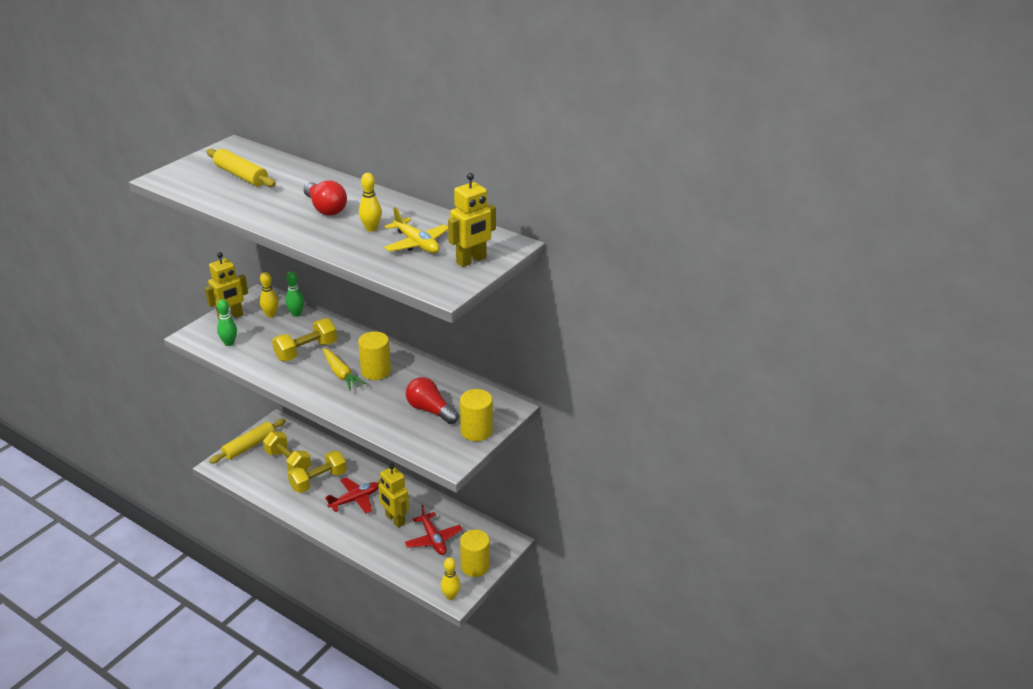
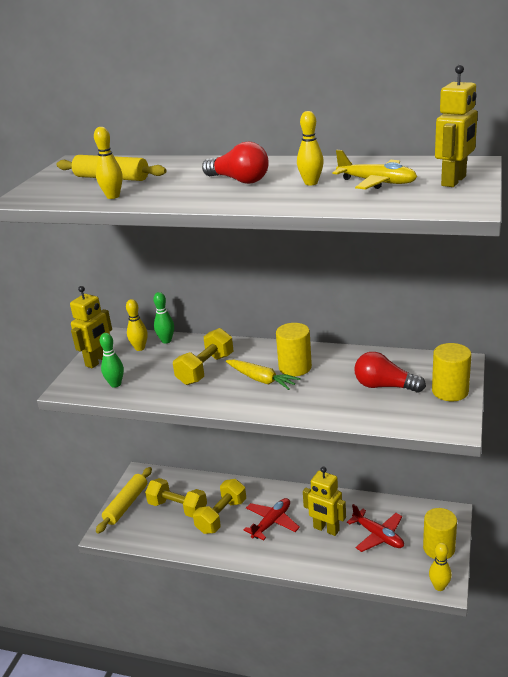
camera: 15 degrees left, 5 degrees down
(223, 198) = (113, 196): none -> yellow bowling pin

